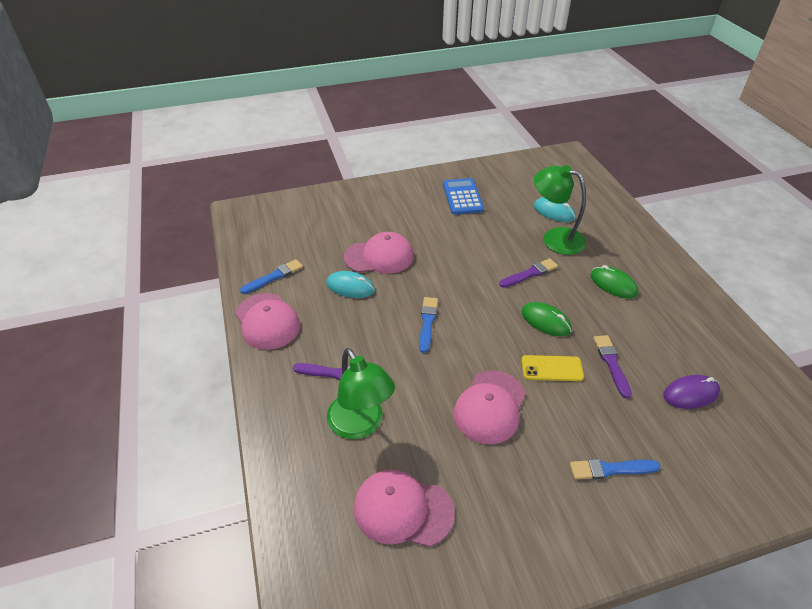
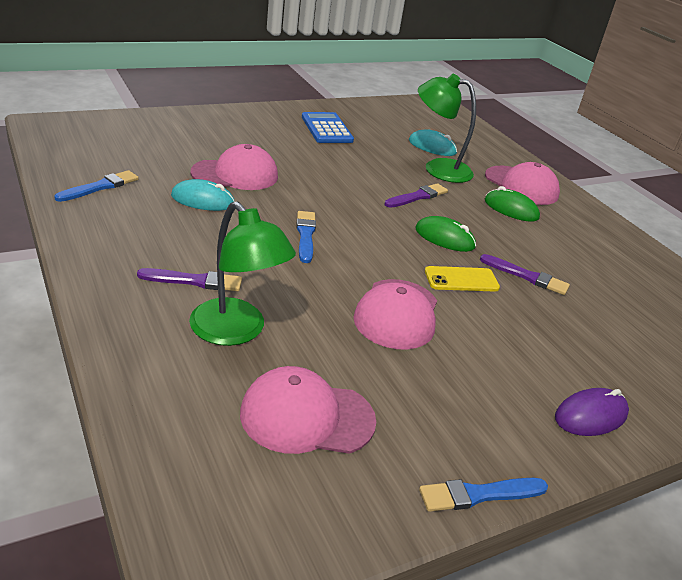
camera: 15 degrees left, 10 degrees down
(267, 321) = (95, 228): pink cap -> pink cap (521, 186)
(610, 469) = (550, 371): blue brush -> blue brush (479, 494)
(611, 363) = (526, 276): purple brush -> purple brush turned 135 degrees clockwise
(690, 394) = (618, 303): purple mouse -> purple mouse (590, 416)

